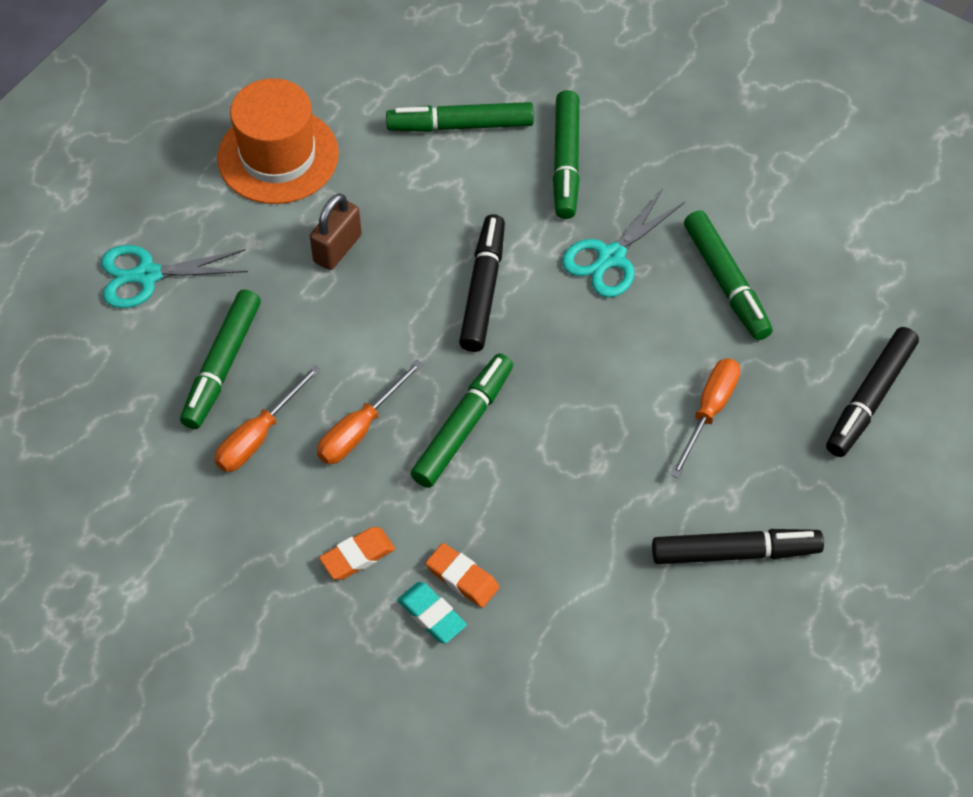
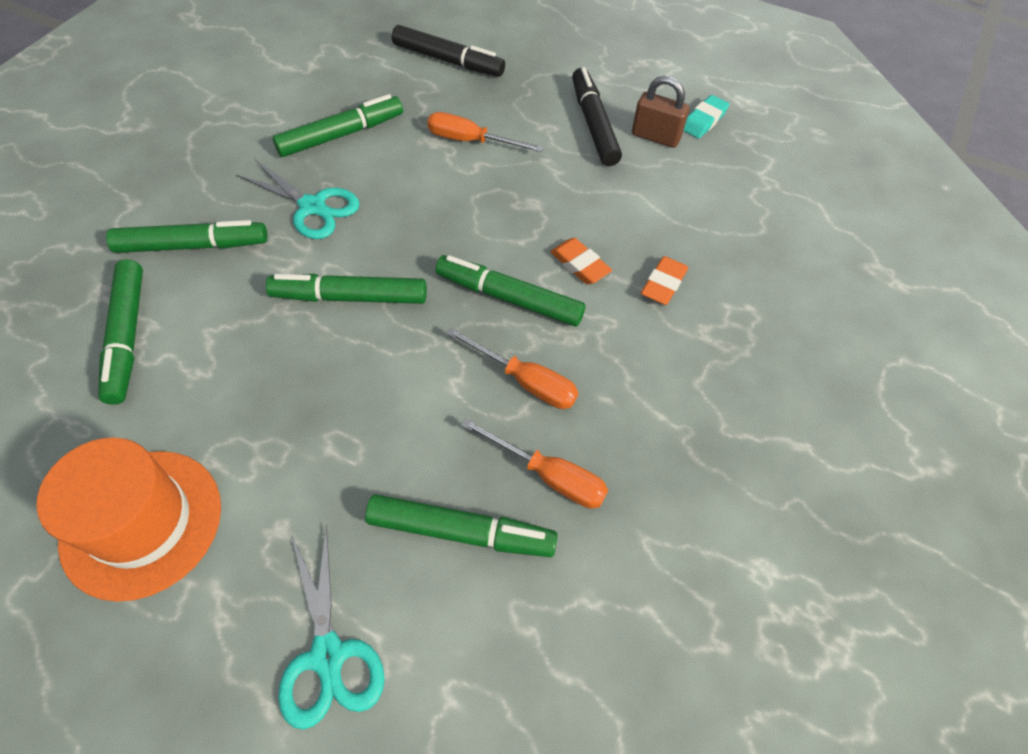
camera: 100 degrees left, 0 degrees up
(337, 248) = (293, 434): brown padlock -> brown padlock (655, 137)
(357, 556) = (665, 365): orange eraser -> orange eraser (580, 264)
(432, 615) = (705, 302): turquoise eraser -> turquoise eraser (703, 120)
(483, 290) = (350, 297): black marker -> green marker

